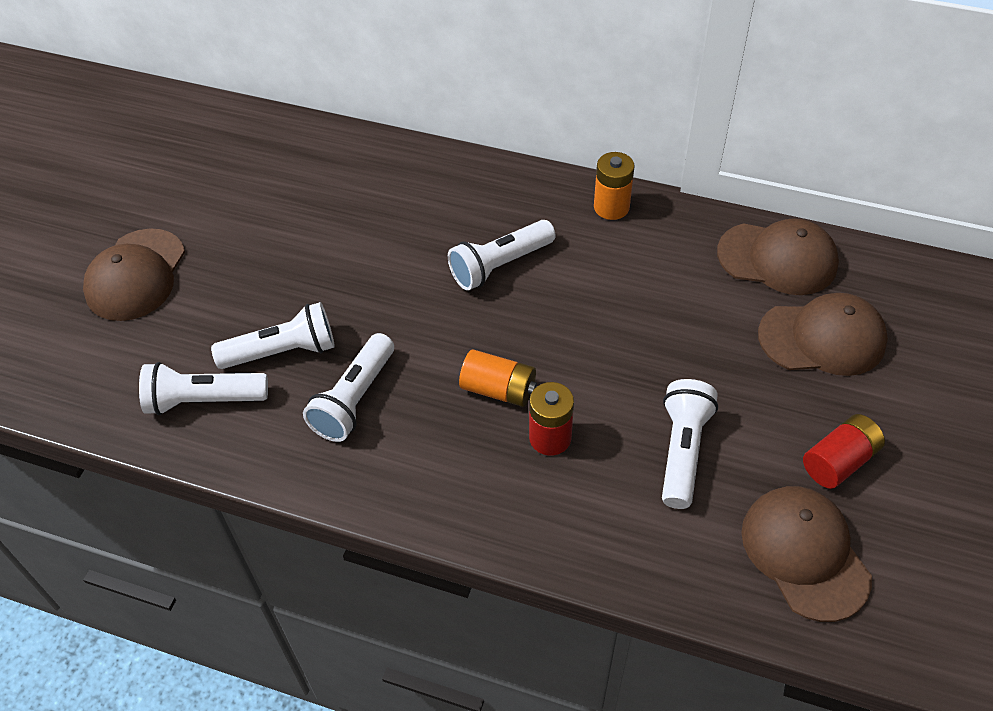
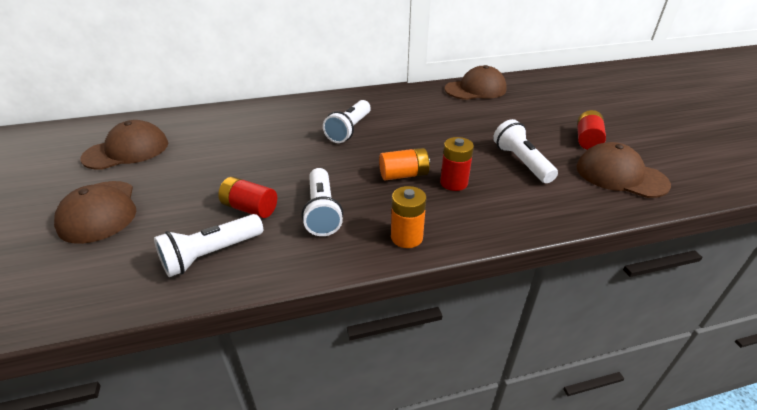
camera: 35 degrees left, 15 degrees down
(282, 351) = (250, 208): white flashlight -> red battery
(611, 207) = (382, 95): orange battery -> orange battery (406, 237)
(822, 338) = (526, 106): brown cap -> brown cap (127, 150)

